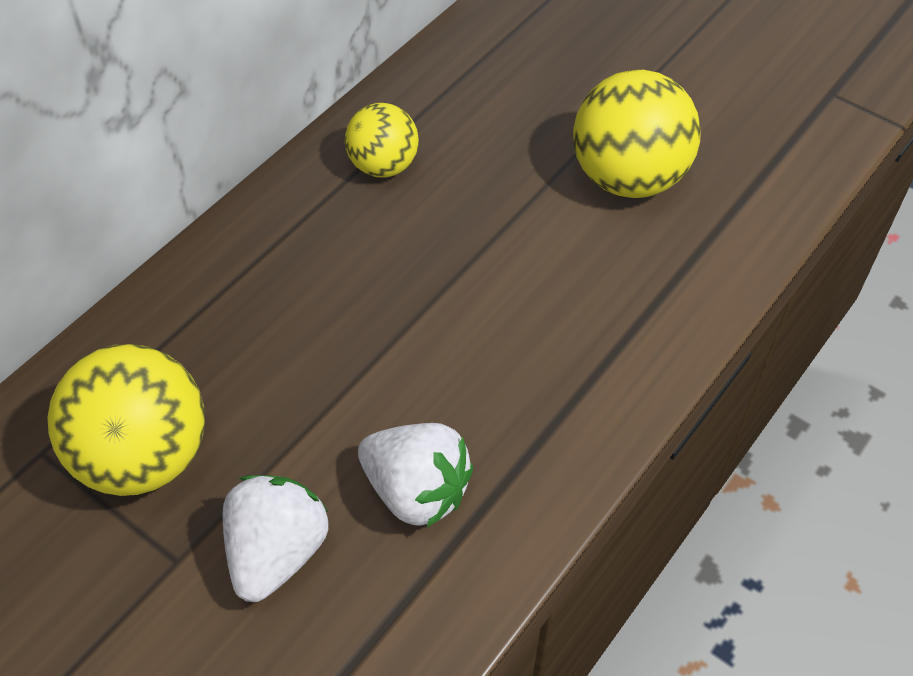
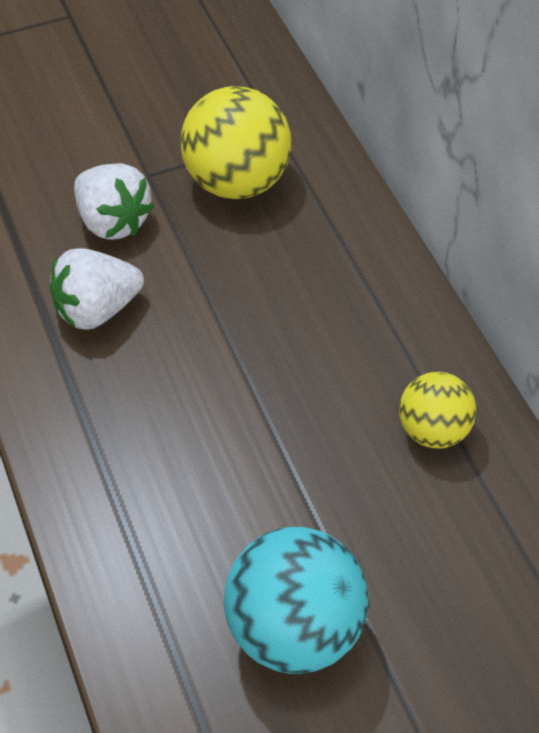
camera: 120 degrees right, 0 degrees up
(628, 178) = (294, 628): yellow ball -> turquoise ball

